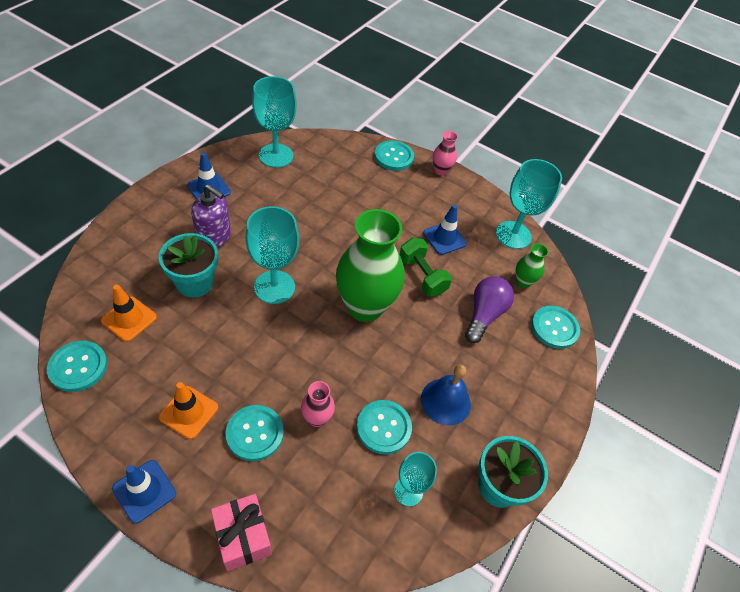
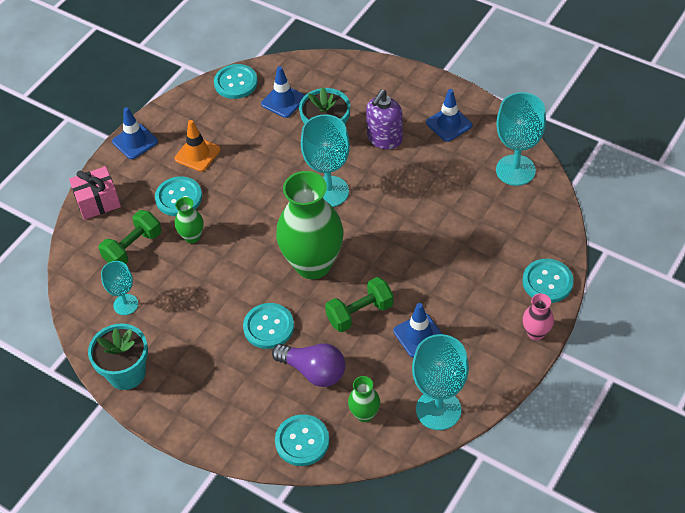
camera: 100 degrees right, 0 degrees up
(129, 319) = (283, 101): orange traffic cone -> blue traffic cone
(317, 418) = (192, 237): pink vase -> green vase
(325, 486) = (133, 248): none -> green dumbbell
(383, 427) = (183, 285): turquoise button -> turquoise button (268, 327)
(445, 401) = (209, 333): blue bell -> none

